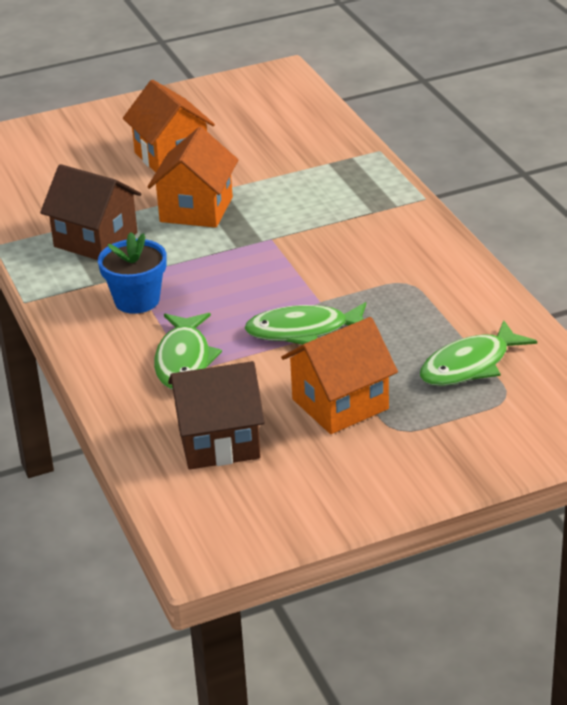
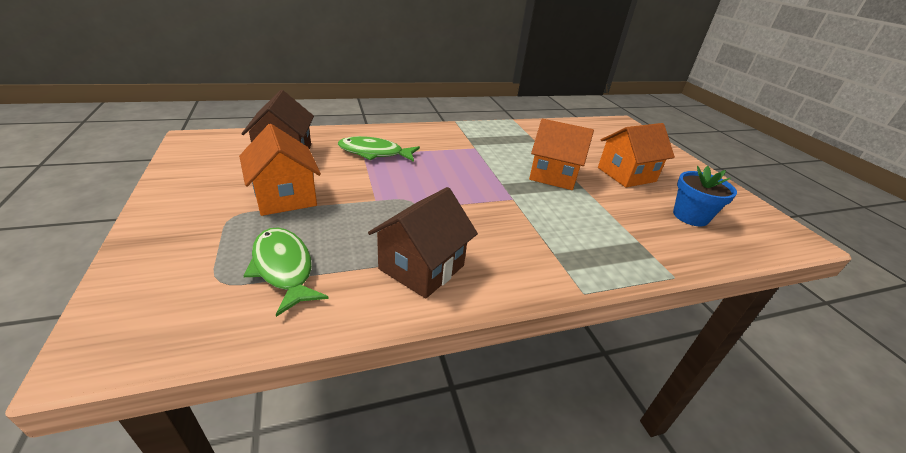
camera: 90 degrees right, 0 degrees up
(95, 240) = (516, 142): brown house -> brown house (421, 267)
(137, 300) = (445, 147): blue flower pot -> blue flower pot (690, 216)
(303, 330) = (384, 195): green fish -> none

